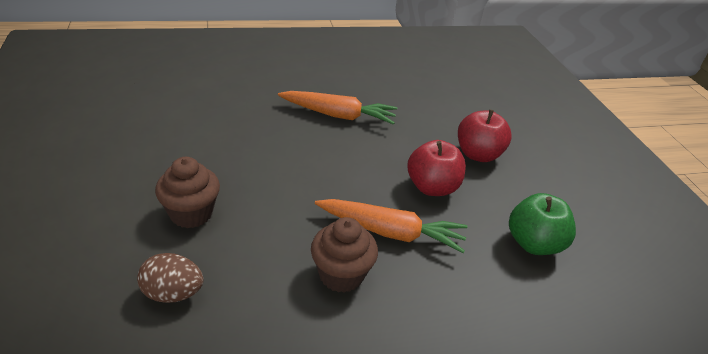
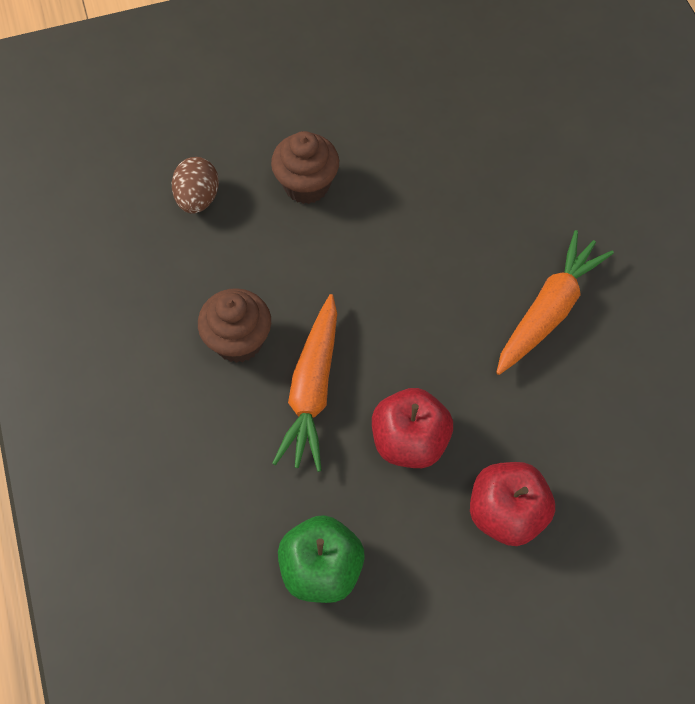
camera: 90 degrees right, 25 degrees up
(338, 115) = (548, 310): orange carrot -> orange carrot turned 150 degrees counterclockwise

